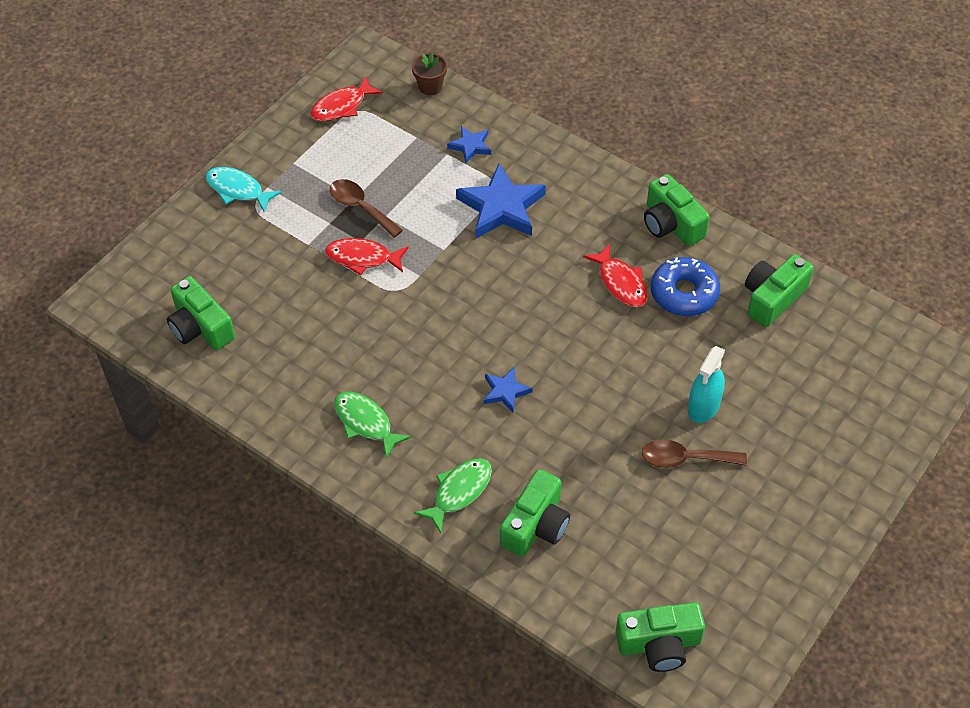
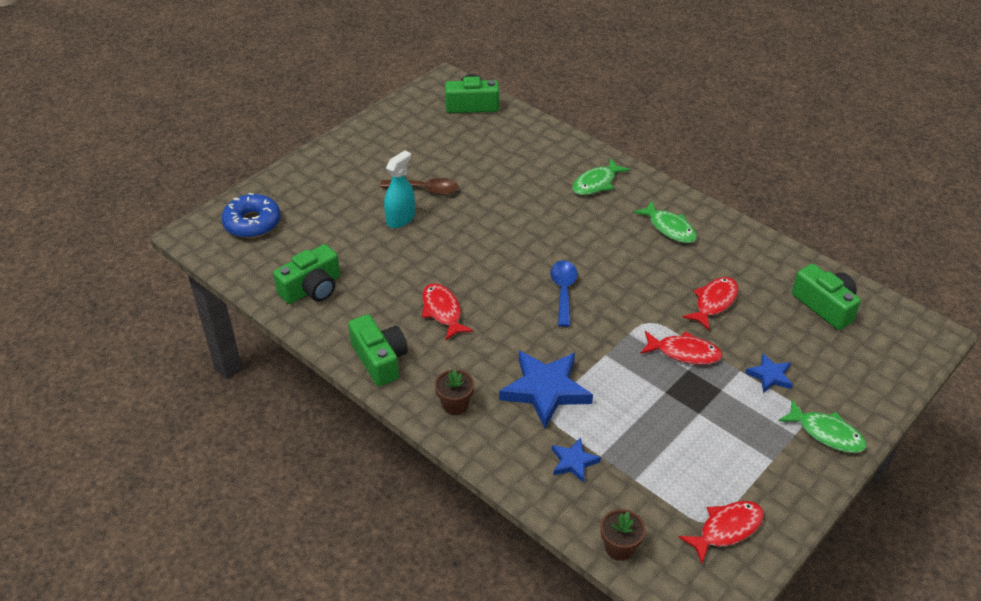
camera: 175 degrees left, 10 degrees down
(238, 190) = (826, 433): turquoise fish -> green fish
(324, 320) = (714, 302): none -> red fish
(360, 207) = (691, 403): brown spoon -> none
(492, 320) = (563, 291): none -> blue spoon
(505, 391) = (556, 240): blue star -> blue star (770, 376)
(536, 525) = (542, 162): green camera -> none
(586, 186) = (455, 405): none -> brown flower pot
(684, 293) = (388, 298): blue donut -> blue donut (252, 223)

